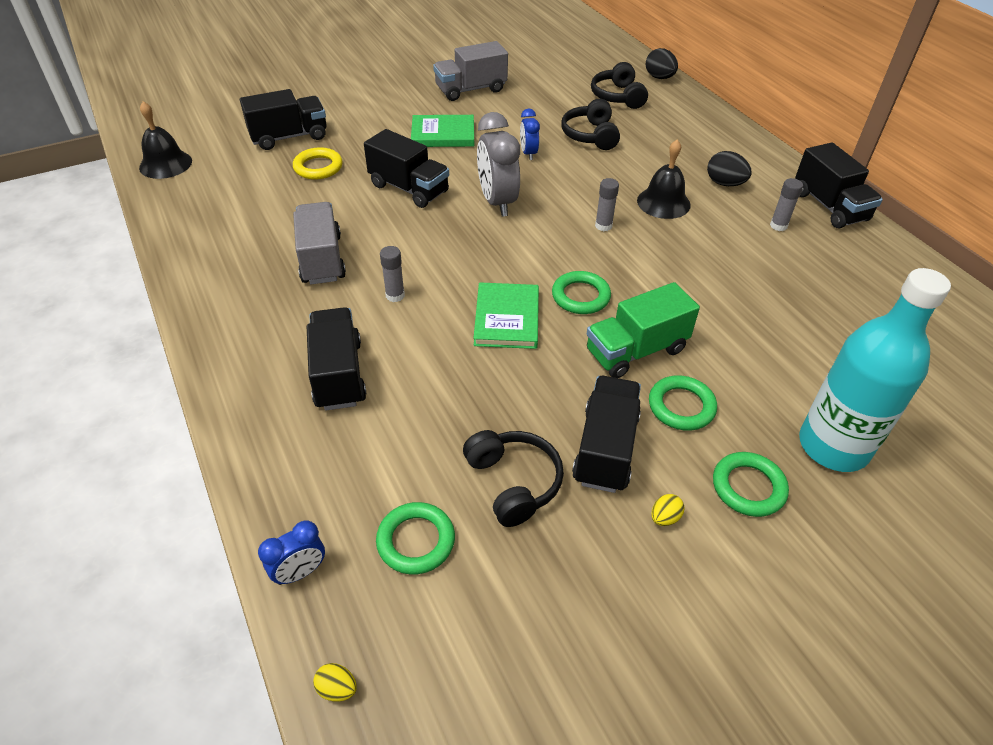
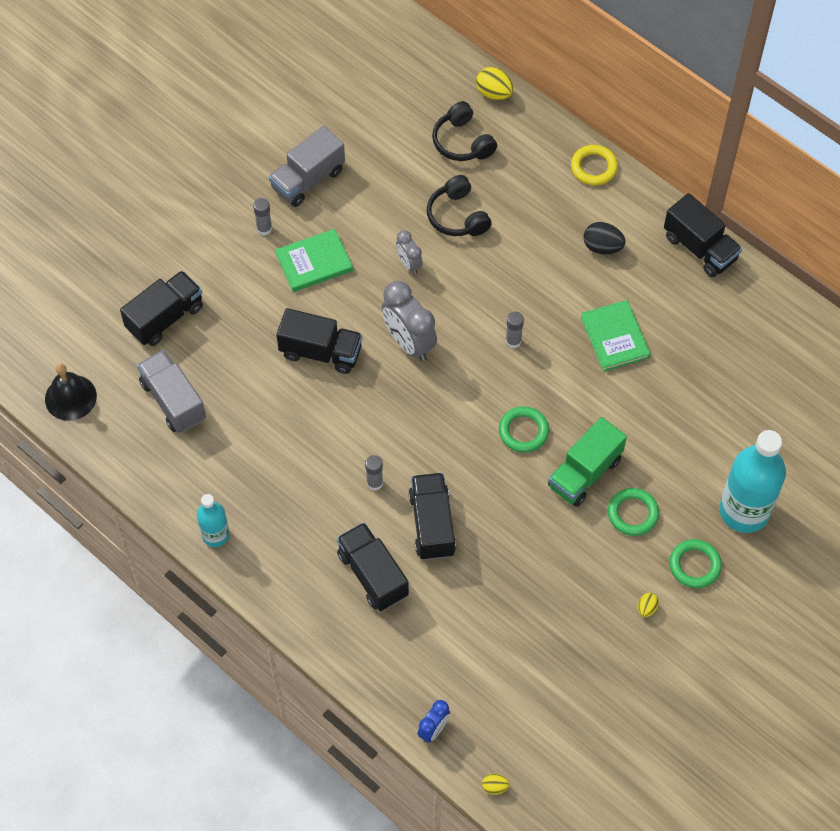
camera: 20 degrees left, 15 degrees up
(203, 292) = (215, 535): none -> turquoise bottle
(318, 167) = (220, 352): yellow ring -> yellow ring (593, 167)
(322, 259) = (292, 465): grey truck -> grey truck (173, 401)
(416, 541) = (495, 683): green ring -> none
(507, 318) = (474, 475): green book -> green book (615, 337)
(513, 483) = (539, 618): black headphones -> none
(528, 153) = (409, 264): blue clock -> grey clock
(605, 449) = (591, 569): black truck -> black truck (432, 524)
(659, 77) = (494, 93): black egg -> yellow egg
(663, 202) = (555, 292): black bell -> none
(778, 226) = (661, 289): grey glue stick -> grey glue stick (264, 229)

